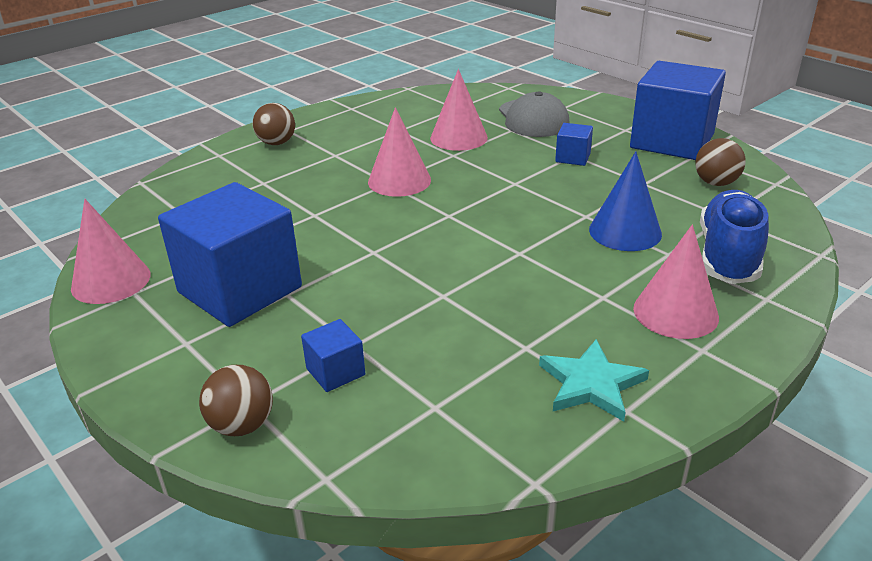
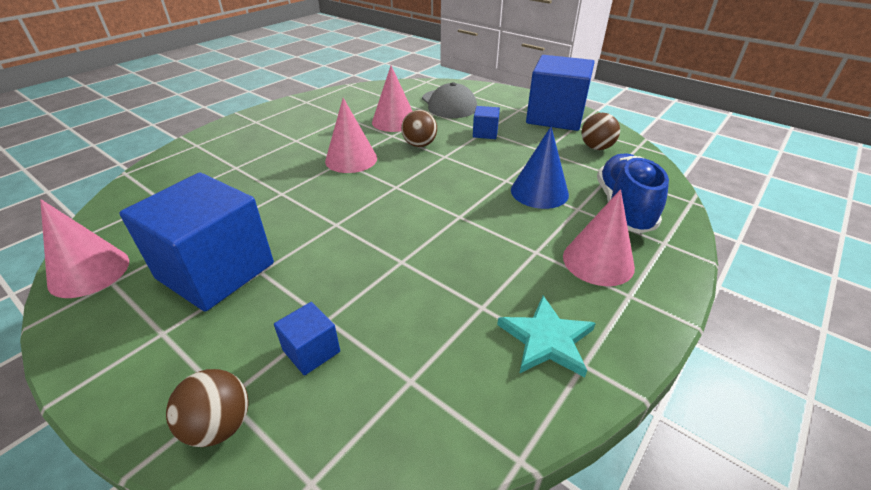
camera: 10 degrees left, 5 degrees up
(276, 143) = (246, 132): brown ball -> brown ball (419, 145)

